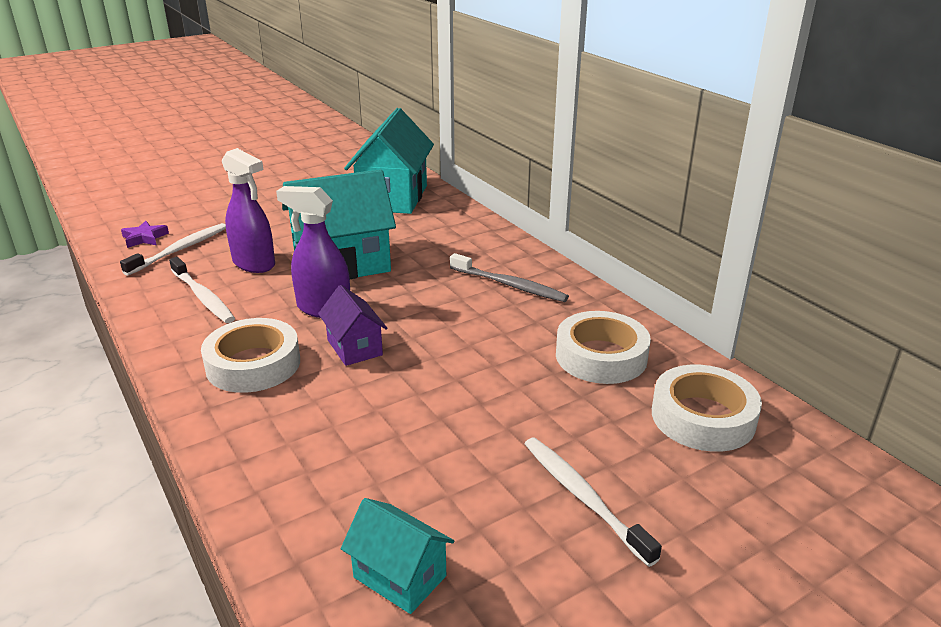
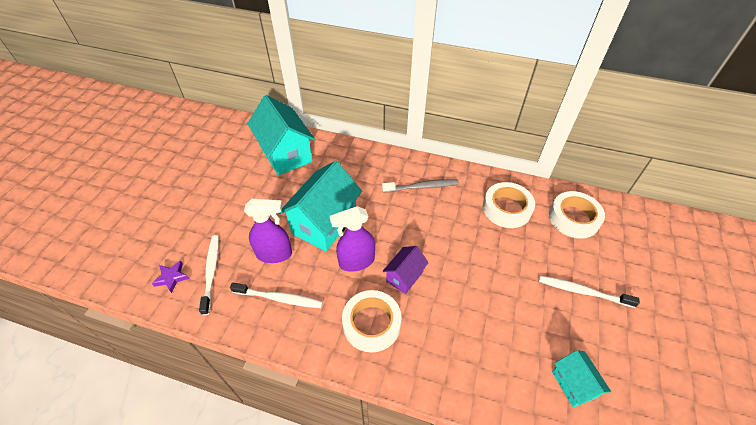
camera: 40 degrees left, 20 degrees up
(354, 347) = (404, 276): purple house -> purple house turned 75 degrees counterclockwise
(400, 576) = (573, 384): turquoise house -> turquoise house turned 75 degrees clockwise

